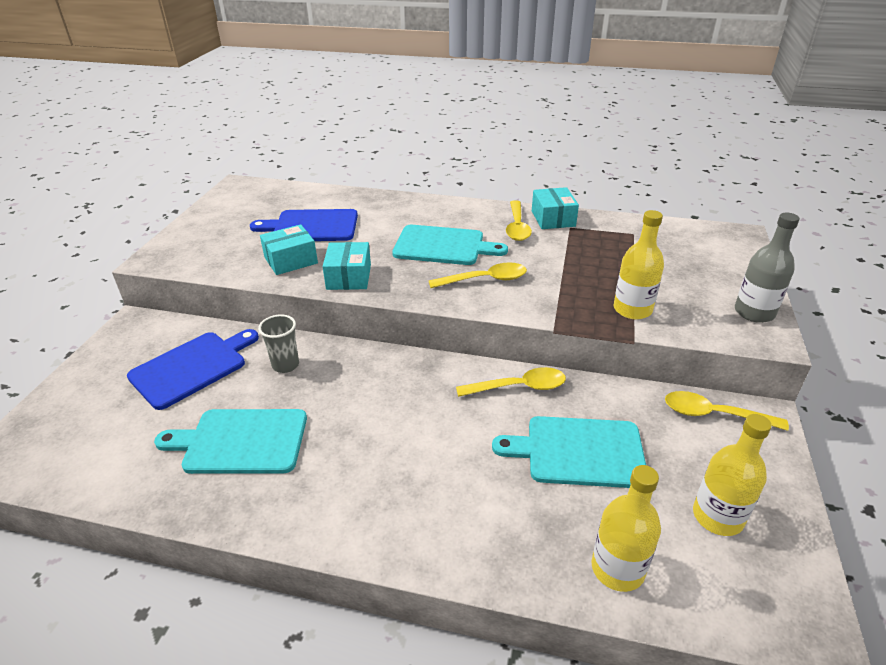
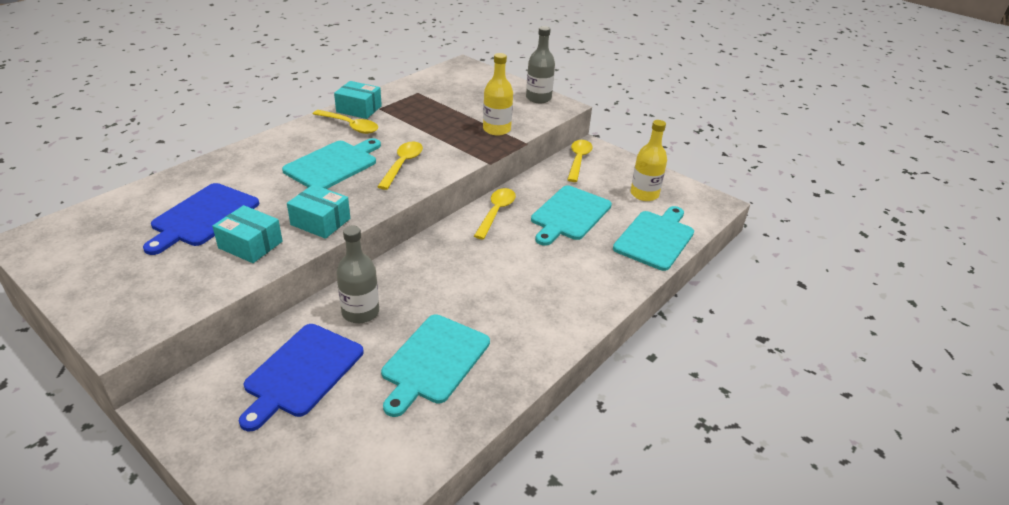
camera: 65 degrees left, 0 degrees up
(192, 367) = (301, 372): blue cutting board -> blue cutting board turned 135 degrees counterclockwise
(285, 365) = (360, 312): grey cup -> grey bottle
(291, 260) = (250, 245): turquoise box -> turquoise box turned 60 degrees counterclockwise
(617, 569) = (655, 238): yellow bottle -> turquoise cutting board
(714, 414) = (578, 160): yellow spoon -> yellow spoon turned 150 degrees clockwise

